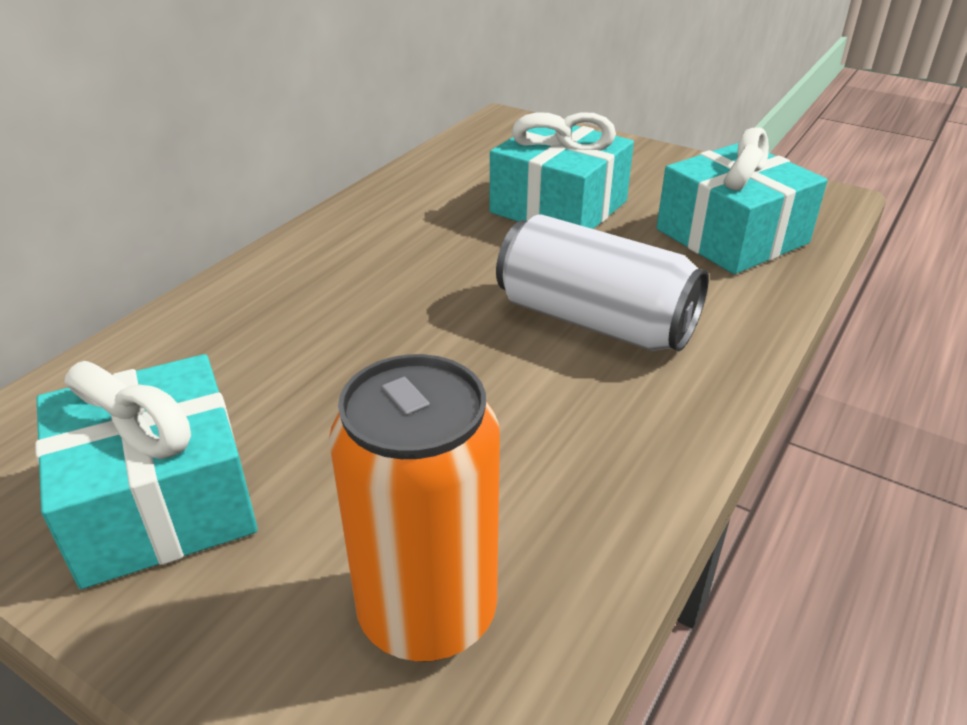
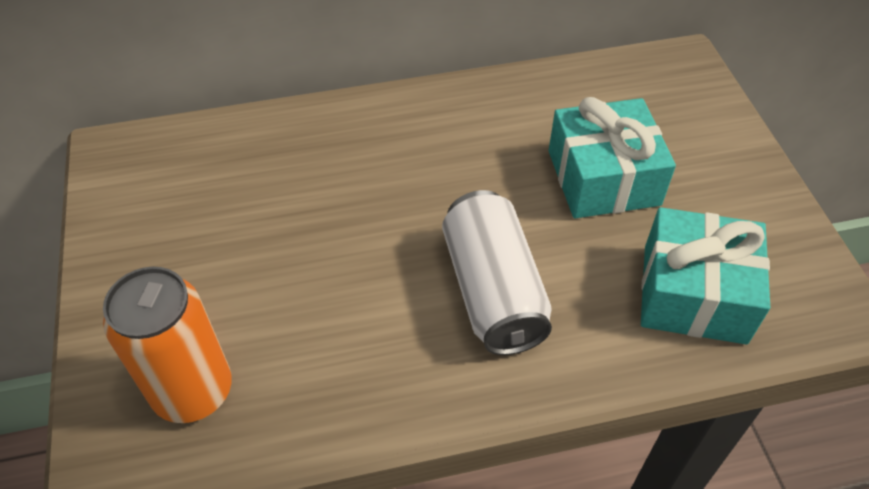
camera: 45 degrees right, 15 degrees up
(160, 501) = (162, 237): turquoise gift -> none

